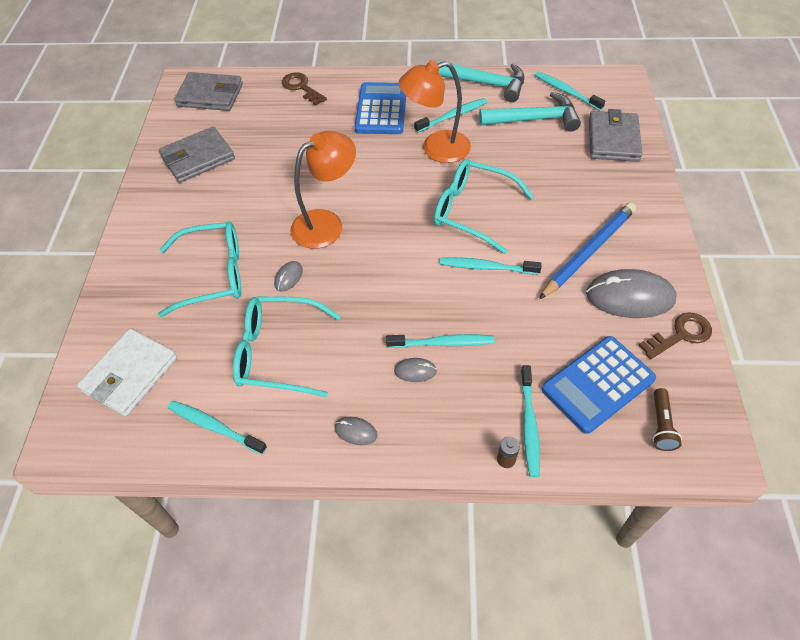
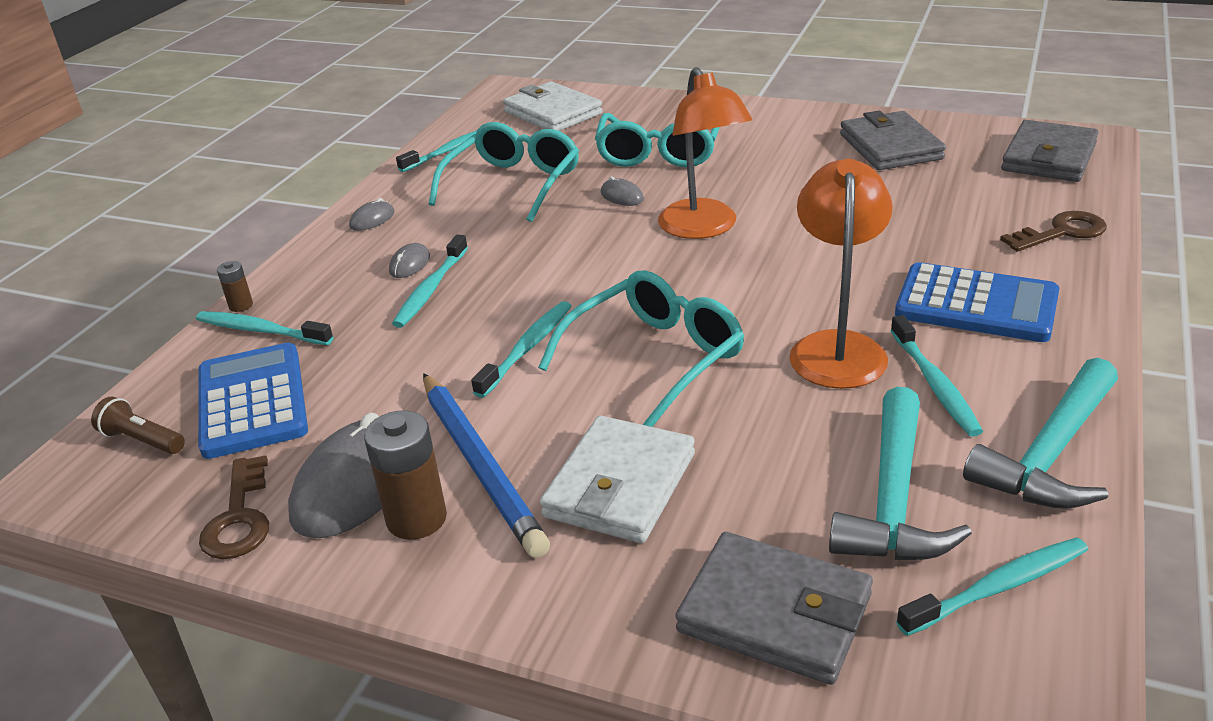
camera: 110 degrees right, 20 degrees down
(572, 198) = (620, 485): none -> white wallet
(636, 261) = (416, 519): none -> brown battery

